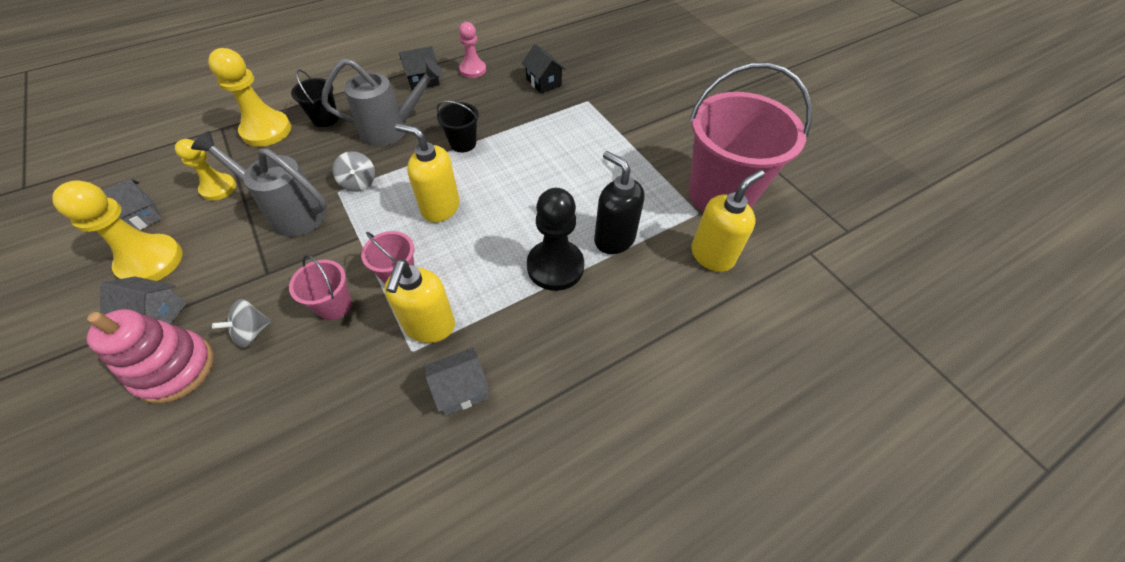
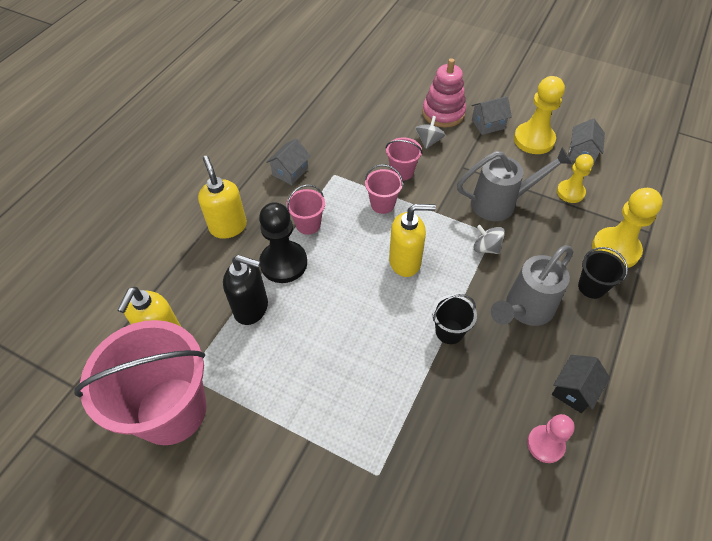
camera: 150 degrees right, 0 degrees up
(429, 326) = (336, 189): yellow soap dispenser -> yellow soap dispenser (228, 226)
(498, 296) = (308, 224): none -> pink bucket
(543, 82) = (450, 476): black house -> none

